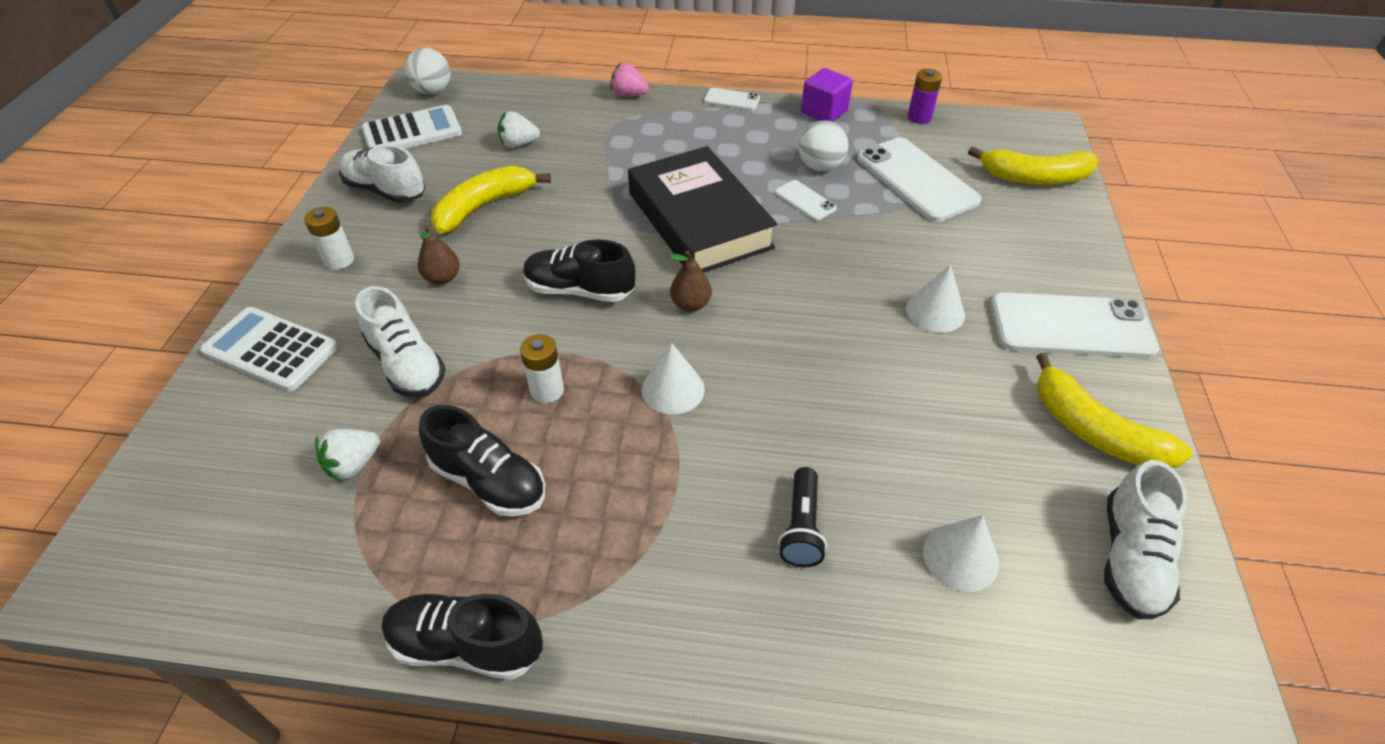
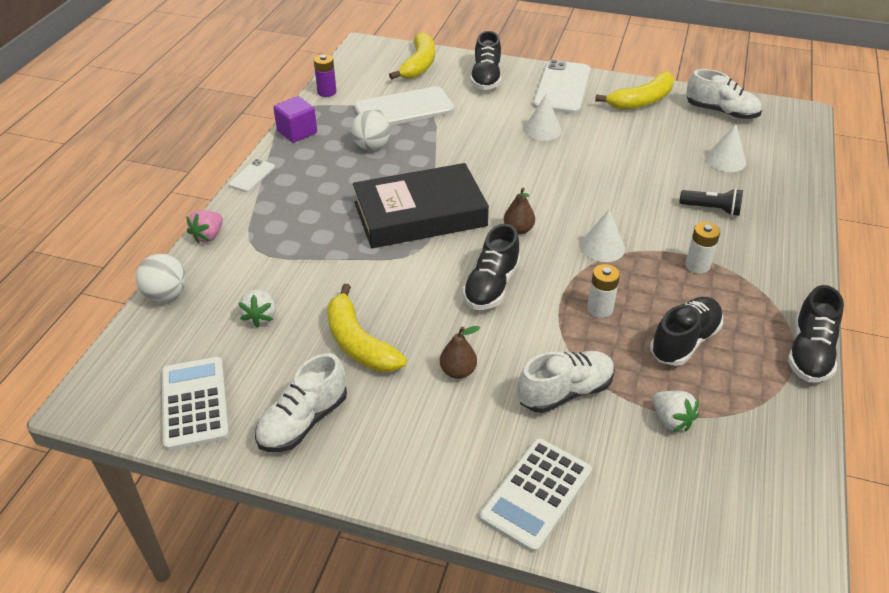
camera: 80 degrees left, 5 degrees down
(339, 260) = (413, 452): white battery -> white battery (697, 266)
(433, 91) = (112, 387): white ball -> white ball (166, 295)
(805, 200) = (412, 160): white phone -> none
(1042, 243) = (486, 78): none -> black shoe

